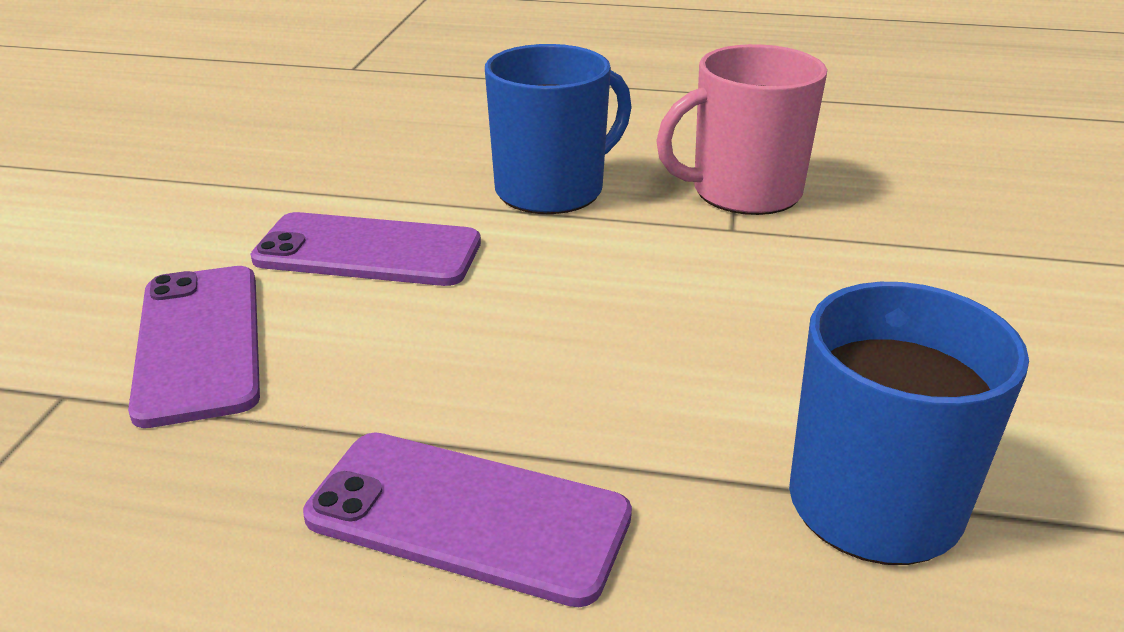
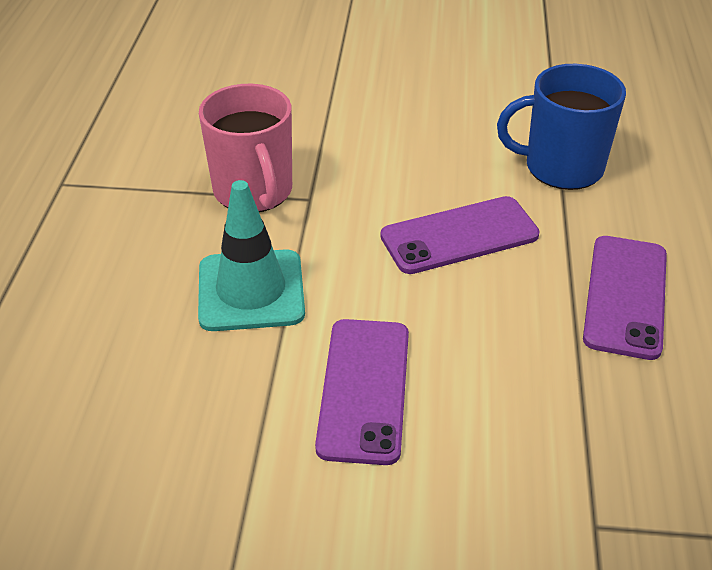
camera: 95 degrees left, 10 degrees up
(199, 342) = (512, 463): purple phone -> purple phone (459, 236)
(552, 190) = (251, 291): blue mug -> turquoise traffic cone

